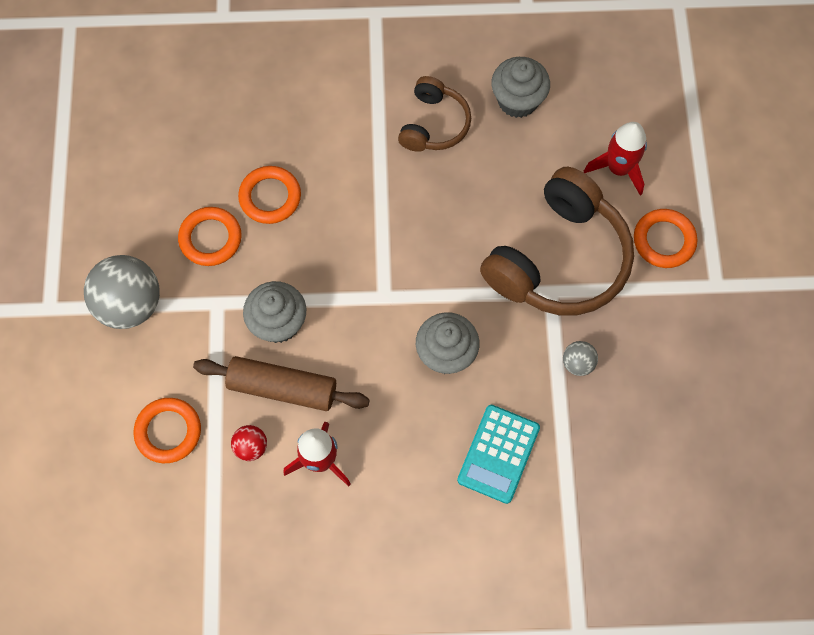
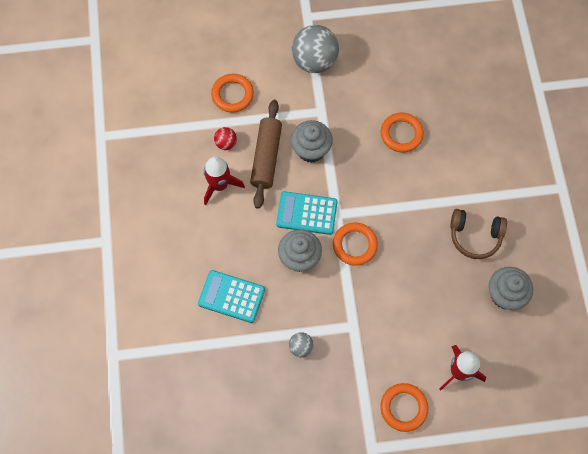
camera: 85 degrees right, 0 degrees up
(210, 238) = (366, 101): orange ring -> orange ring (355, 245)
(379, 338) = (306, 213): none -> turquoise calculator
(559, 259) = (379, 331): brown headphones -> none

